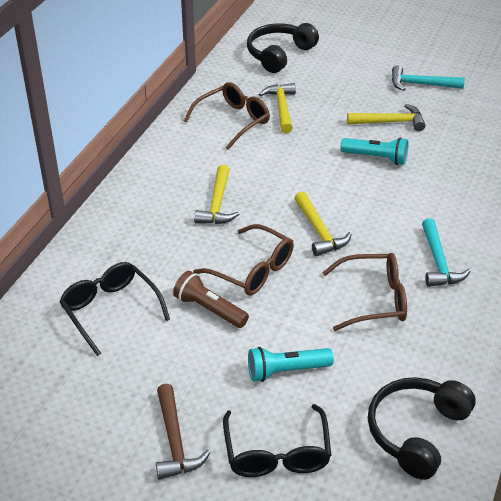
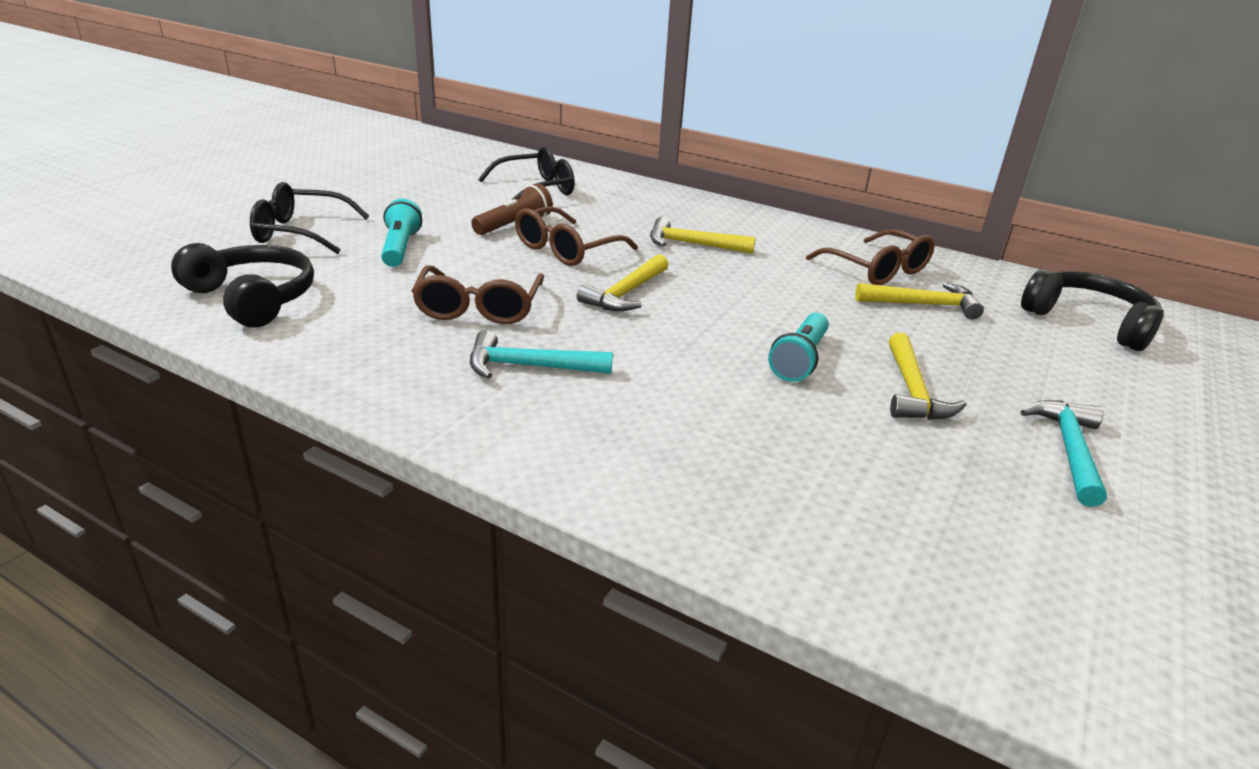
camera: 95 degrees right, 10 degrees down
(175, 441) = (356, 199): brown hammer -> none
(319, 231) = (626, 293): yellow hammer -> yellow hammer turned 45 degrees counterclockwise

